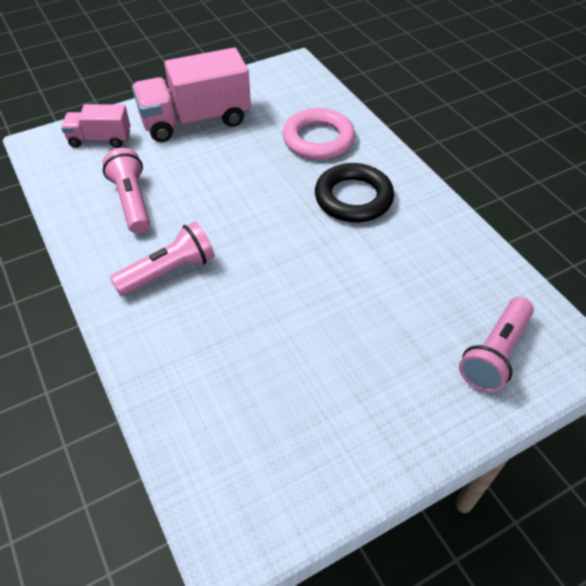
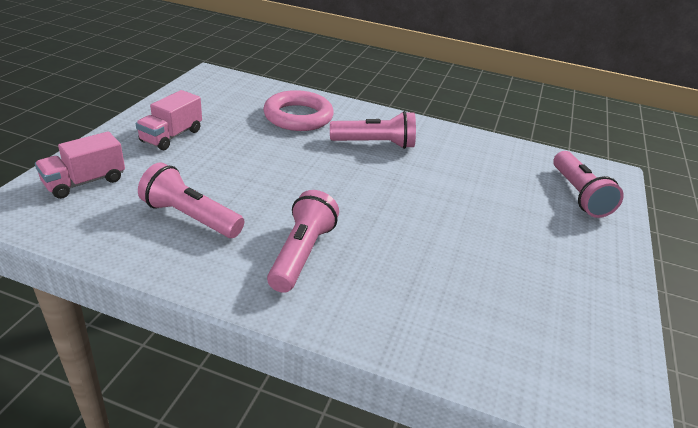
camera: 45 degrees left, 15 degrees down
(196, 120) = (171, 136): pink truck -> pink truck, size x0.56
(353, 198) = (375, 144): black ring -> pink flashlight

